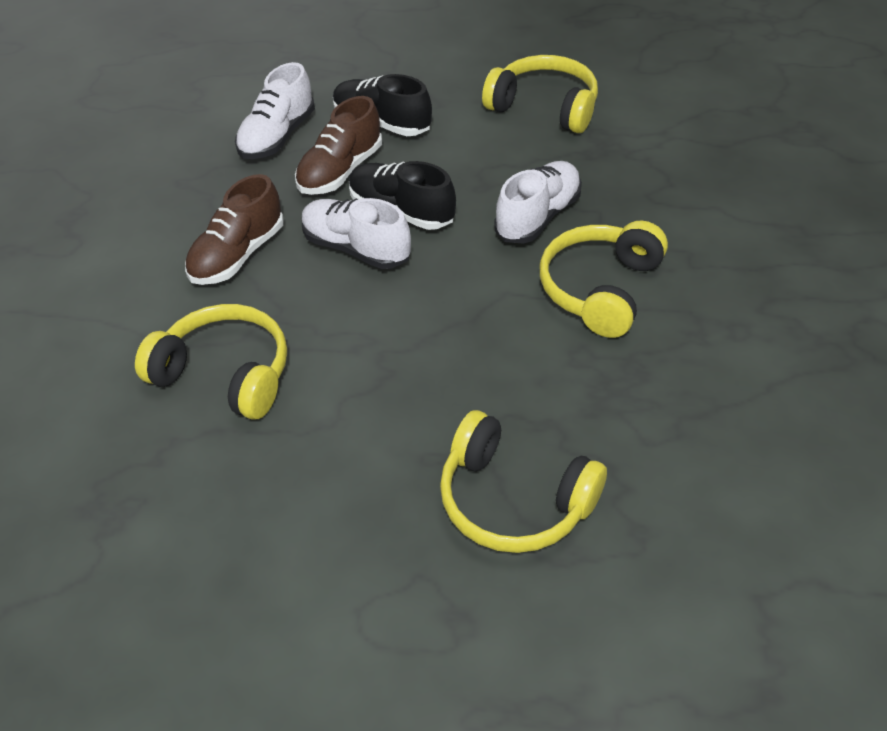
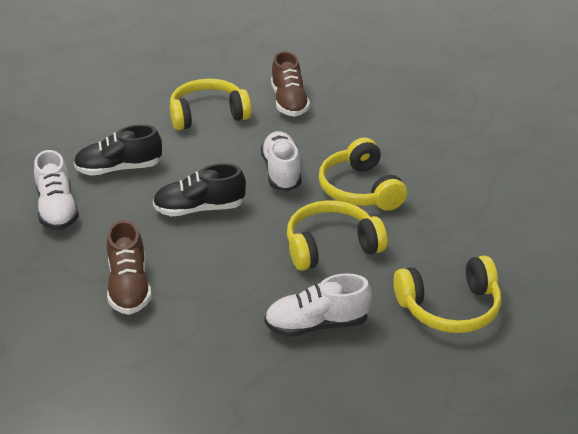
camera: 45 degrees left, 10 degrees down
(225, 374) = (215, 350): yellow headphones -> yellow headphones (331, 246)
(340, 171) = (130, 207): brown shoe -> brown shoe (289, 102)
(356, 248) = (200, 242): white shoe -> white shoe (317, 324)

